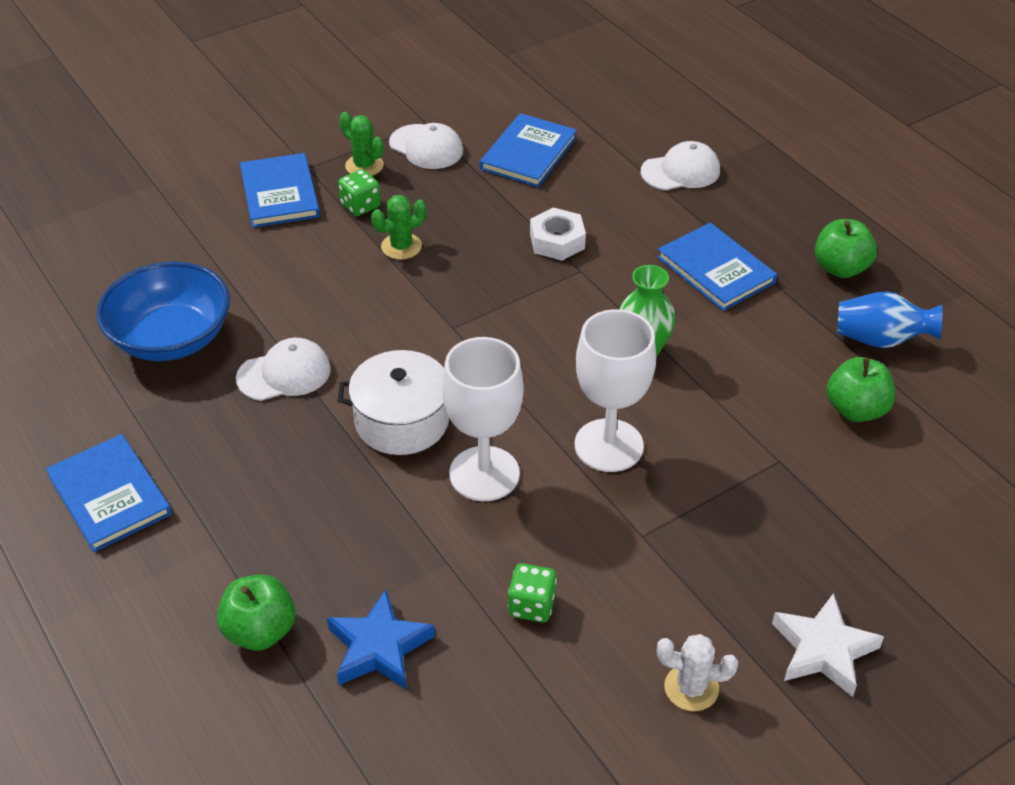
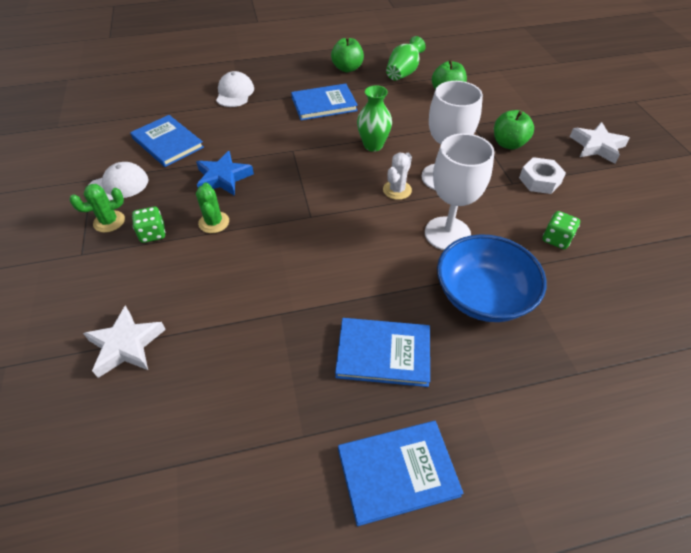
camera: 70 degrees left, 5 degrees up
(171, 338) = (226, 389): blue bowl -> blue bowl (483, 296)
(201, 249) = (126, 345): none -> white star
(260, 631) = (561, 384): green apple -> green apple (508, 144)
(280, 193) = (98, 278): blue book -> blue book (383, 353)
(284, 374) = (309, 317): white cap -> none
(379, 647) = (582, 318): blue star -> blue star (223, 178)
(402, 421) = (386, 262): white pot -> none
(557, 241) = (260, 152): white nut -> white nut (539, 180)
(691, 688) = (618, 194): white cactus -> white cactus (397, 190)
(880, 340) = (403, 73): blue vase -> green vase

